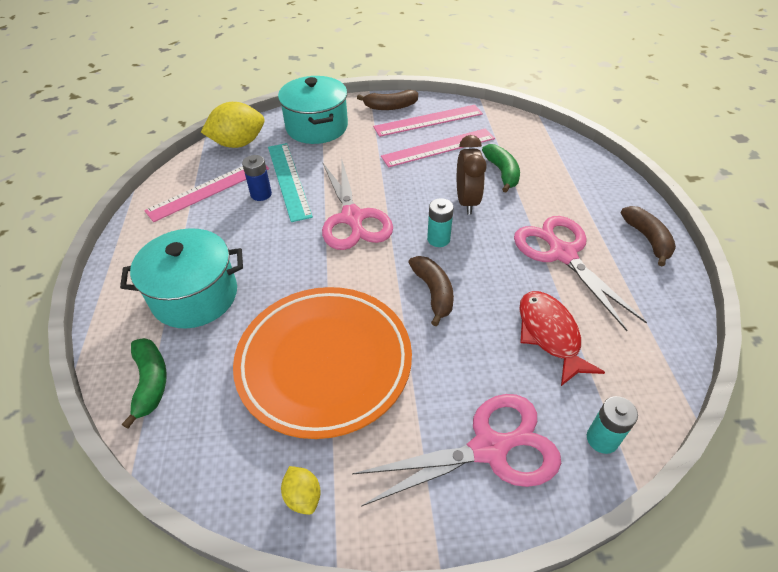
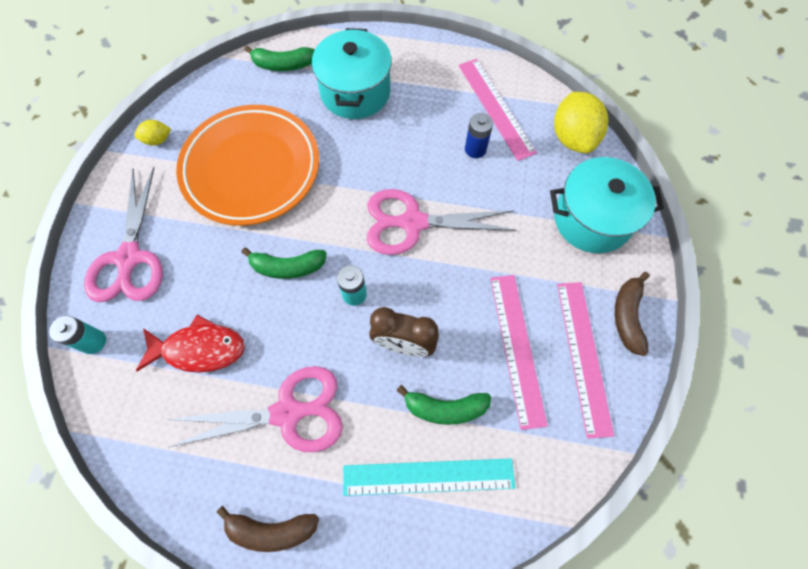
camera: 105 degrees right, 20 degrees up
(289, 180) = (492, 176): turquoise ruler -> turquoise ruler (428, 477)
(433, 292) = (288, 267): brown banana -> green banana

